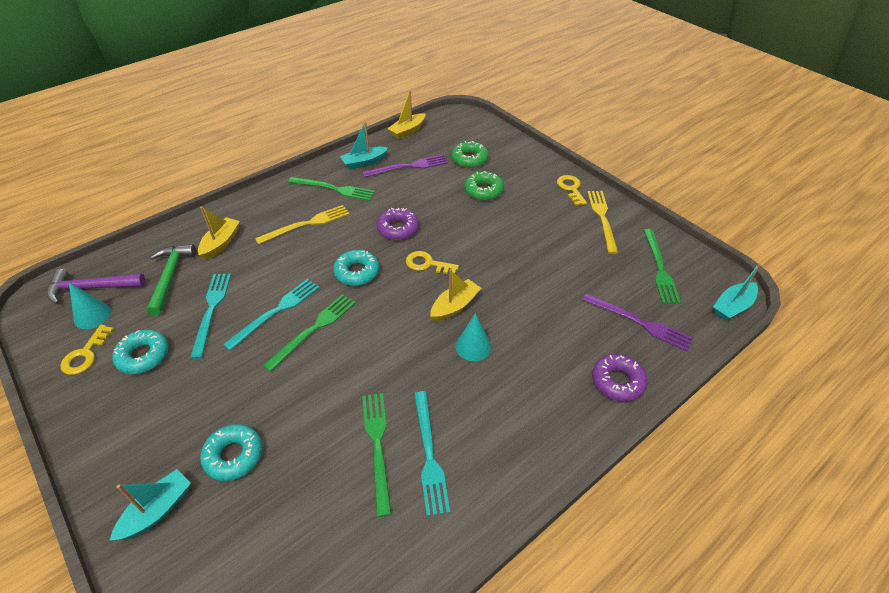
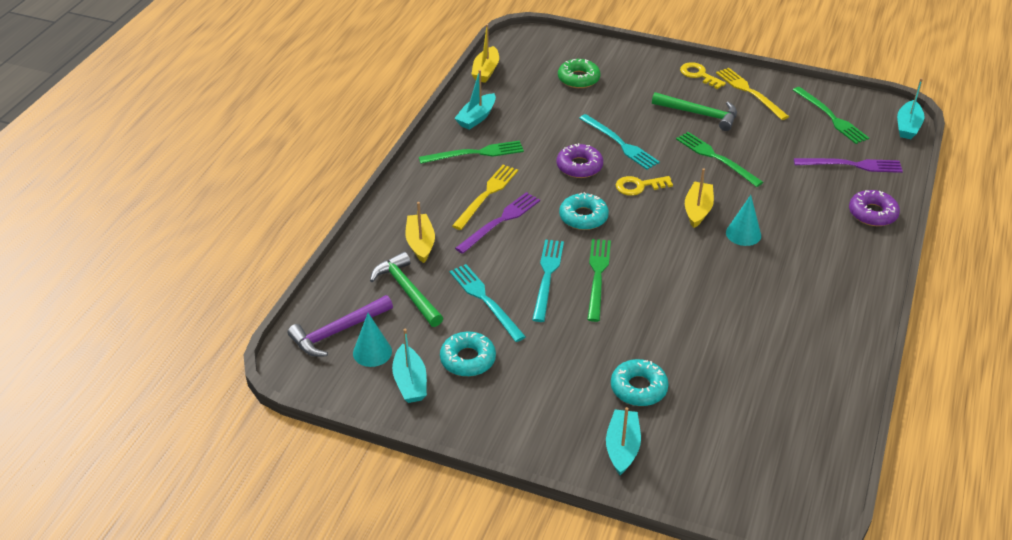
camera: 30 degrees left, 5 degrees down
(86, 354) = (410, 382): yellow key -> turquoise boat
(377, 446) = (742, 331): green fork -> green fork (716, 158)
(408, 167) = (526, 106): purple fork -> purple fork (500, 221)
(429, 455) = (786, 319): turquoise fork -> turquoise fork (620, 143)
(483, 190) = (622, 104): green donut -> none
(539, 222) = (699, 114): none -> green hammer

